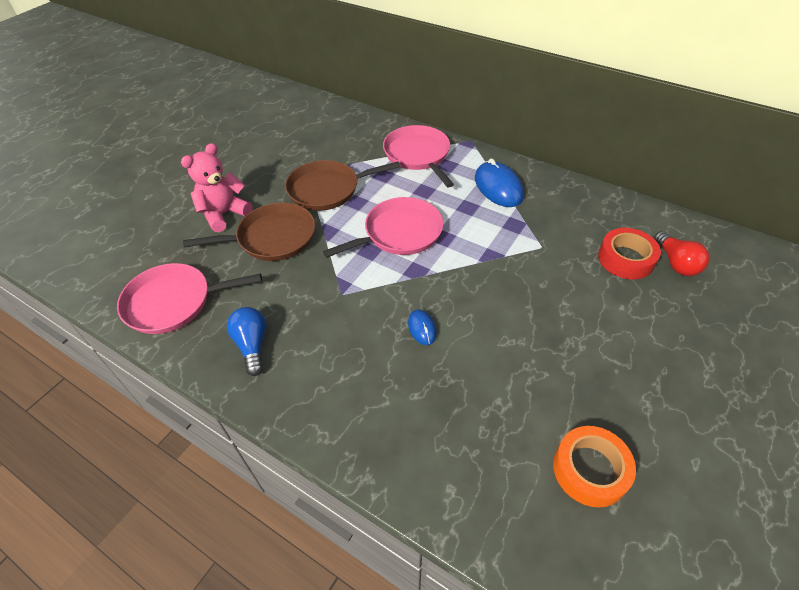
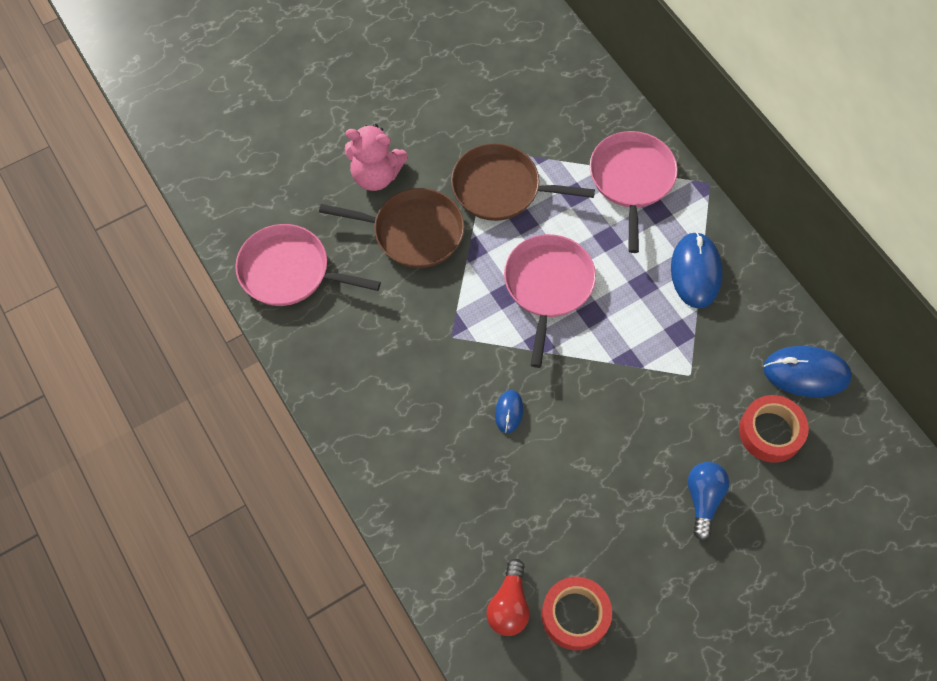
camera: 25 degrees right, 15 degrees up
(224, 214) = (376, 175): pink teddy bear -> pink teddy bear turned 150 degrees counterclockwise
(252, 345) = (344, 355): blue light bulb -> blue light bulb (703, 499)
(399, 233) = (548, 286): pink pan -> pink pan turned 75 degrees counterclockwise
(590, 470) = (575, 615): orange tape -> red tape
(617, 215) = (806, 373): none -> blue mouse
(676, 263) = (822, 462): red light bulb -> red light bulb (509, 605)

